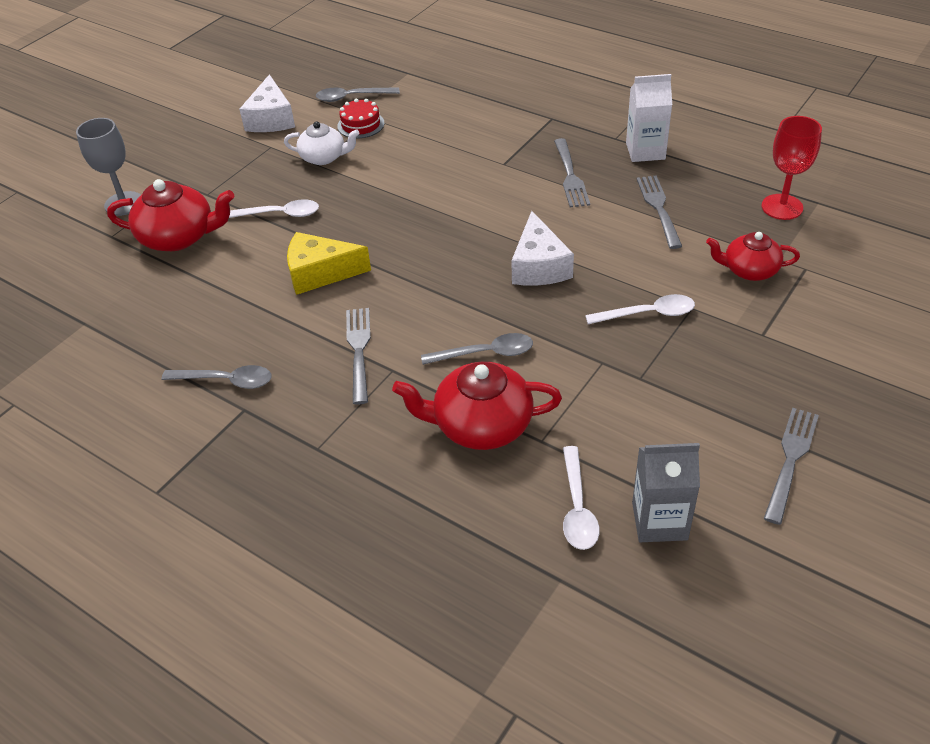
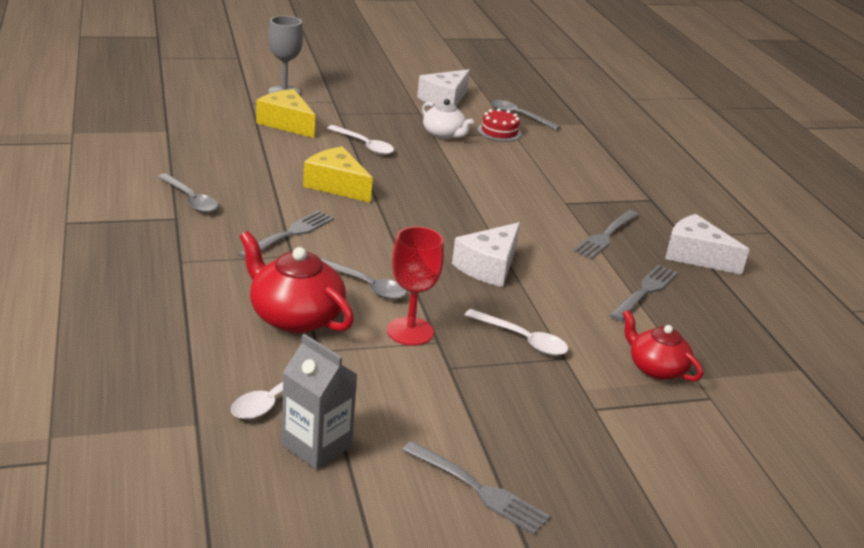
camera: 35 degrees right, 15 degrees down
(179, 237) = (286, 123): red teapot -> yellow cheese
(645, 151) = (696, 256): white carton -> white cheese
(782, 207) = (759, 352): red goblet -> red goblet (410, 331)
(790, 461) = (477, 489): grey fork -> grey fork turned 60 degrees clockwise

